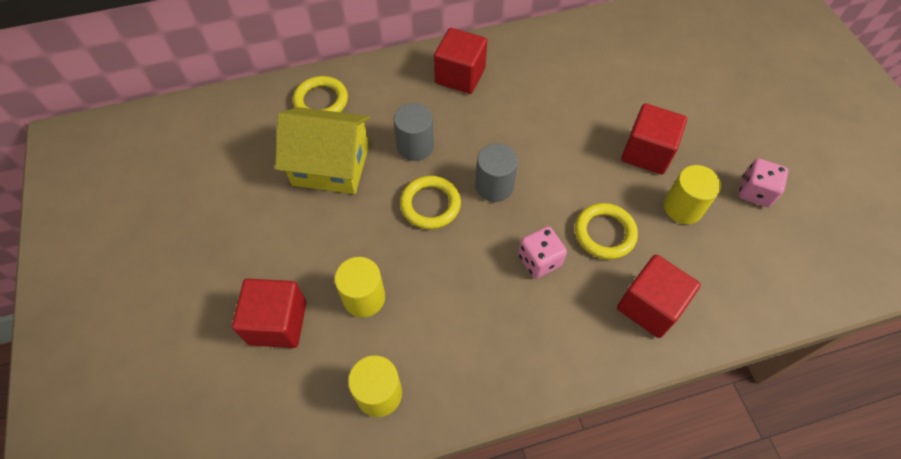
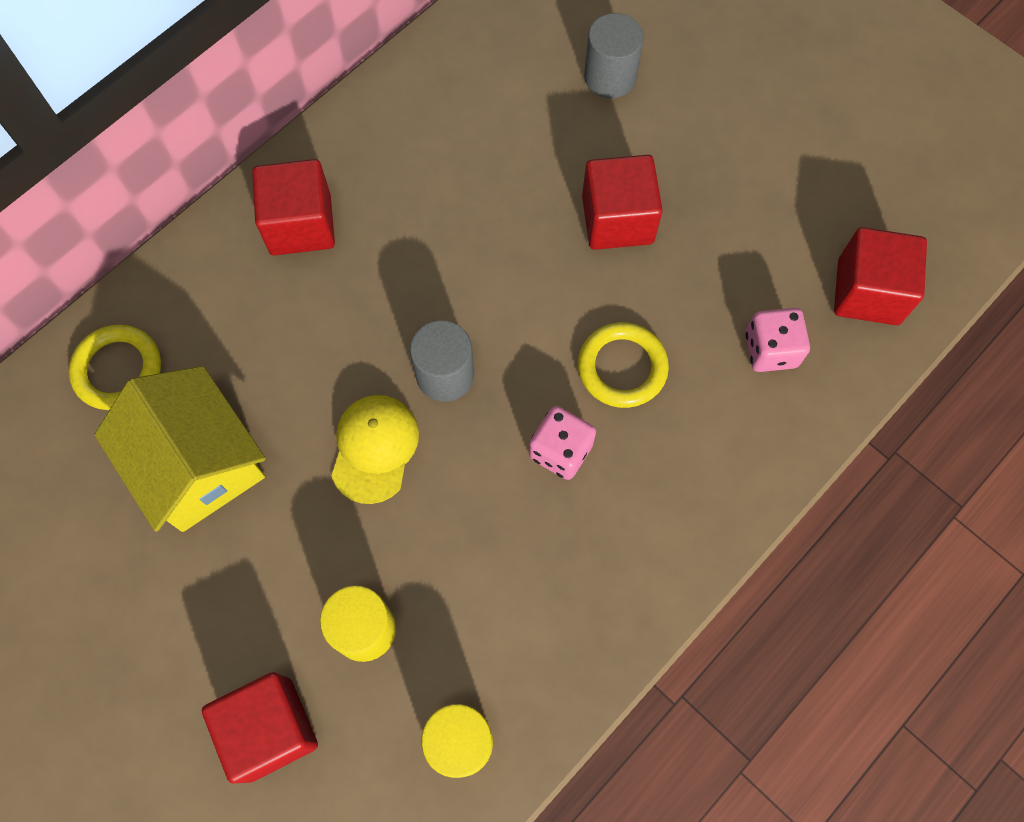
camera: 30 degrees left, 10 degrees up
(331, 165) = (198, 464): yellow house -> yellow house turned 75 degrees clockwise
(415, 146) = (302, 371): grey cylinder -> grey cylinder (610, 77)
(430, 204) = (374, 448): yellow ring -> yellow cap
(649, 306) = (724, 438): red cube -> red cube (868, 292)
(683, 207) = (700, 278): yellow cylinder -> none
(755, 192) = (776, 210): pink dice -> pink dice (770, 350)

